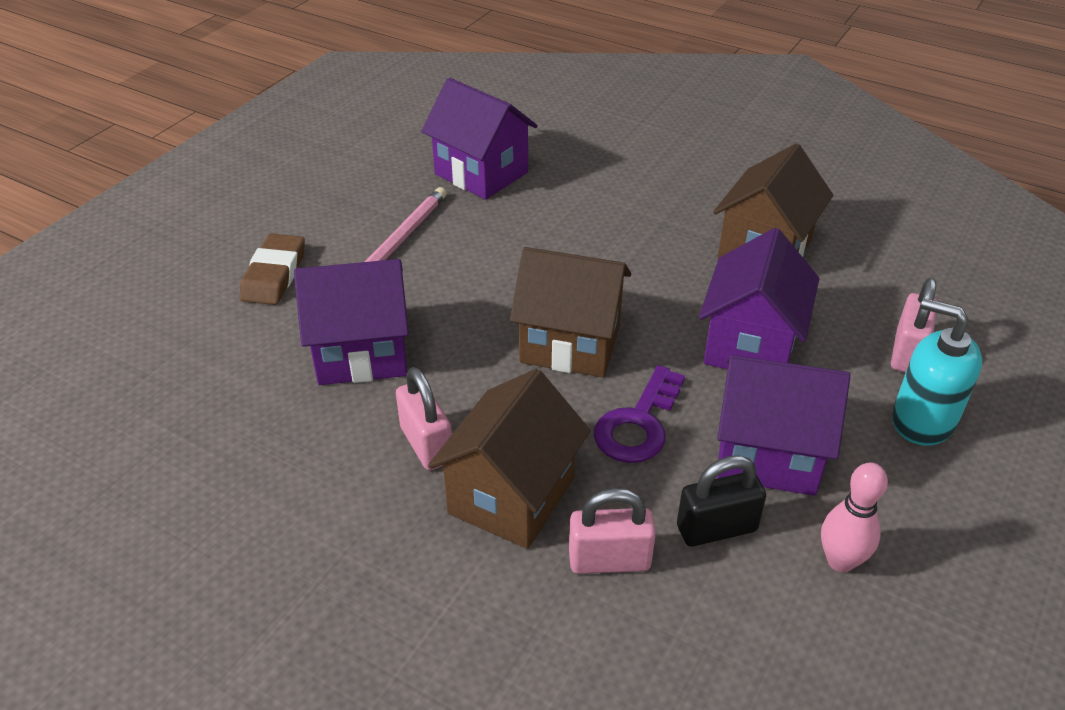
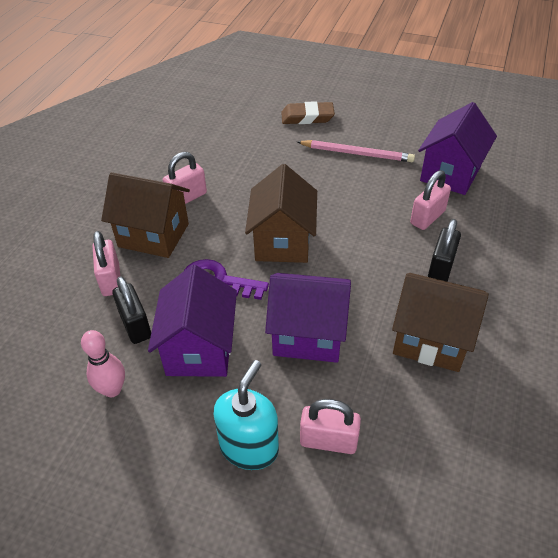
camera: 80 degrees right, 5 degrees up
(361, 353) = (251, 161): purple house -> none
(560, 209) = (427, 217): none -> pink padlock
(652, 218) = (441, 268): none -> black padlock

